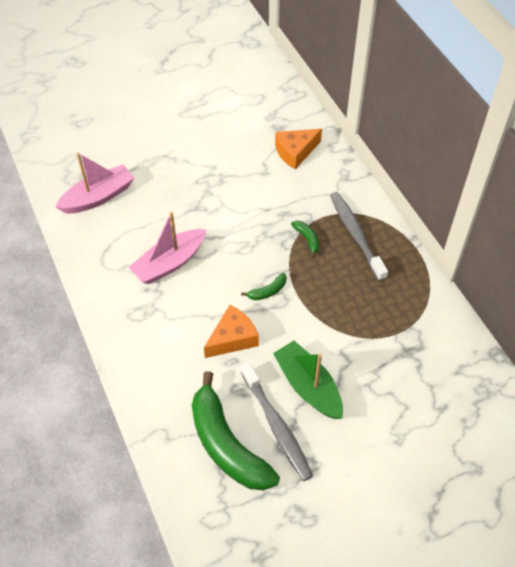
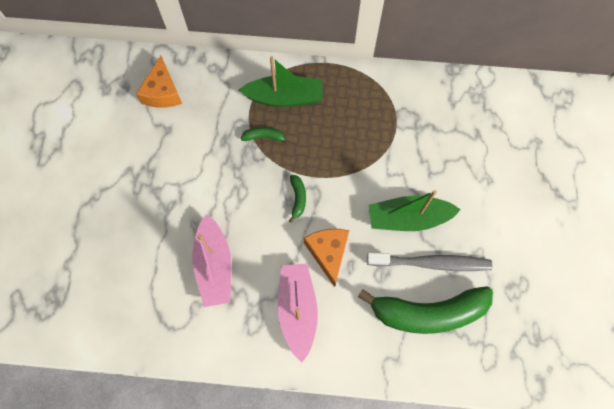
camera: 60 degrees left, 15 degrees up
(98, 197) = (89, 294): pink boat -> pink boat (297, 310)
(355, 235) = (284, 98): grey toothbrush -> green boat

